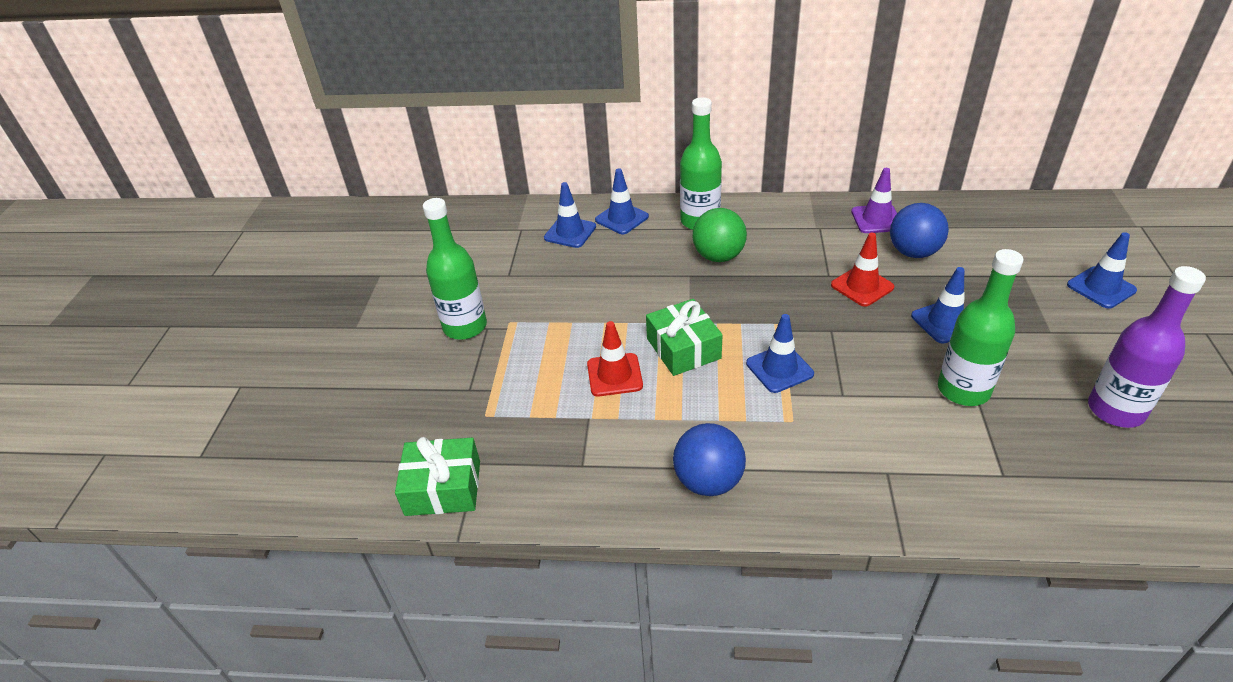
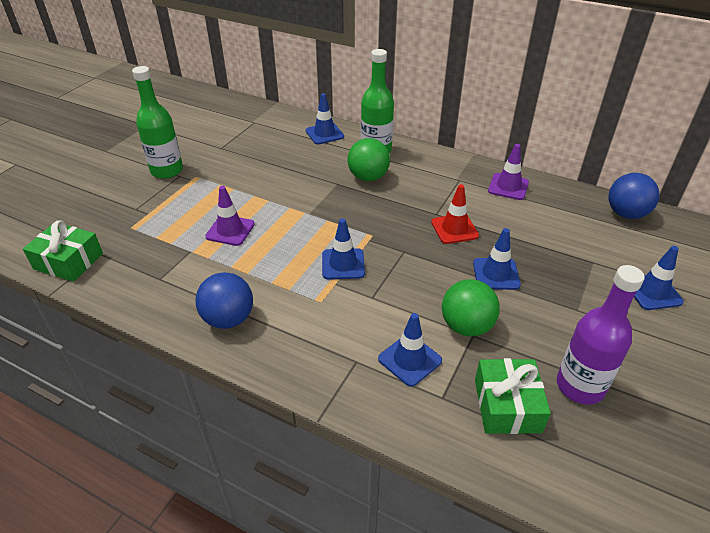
camera: 20 degrees right, 0 degrees up
(570, 232) = (283, 133): blue traffic cone -> blue traffic cone (410, 360)
(614, 375) = (230, 230): red traffic cone -> purple traffic cone
(683, 348) = (289, 229): green gift -> green gift (507, 405)
(913, 252) = (516, 218): blue ball -> blue ball (626, 214)
(963, 390) = (466, 326): green bottle -> green ball

